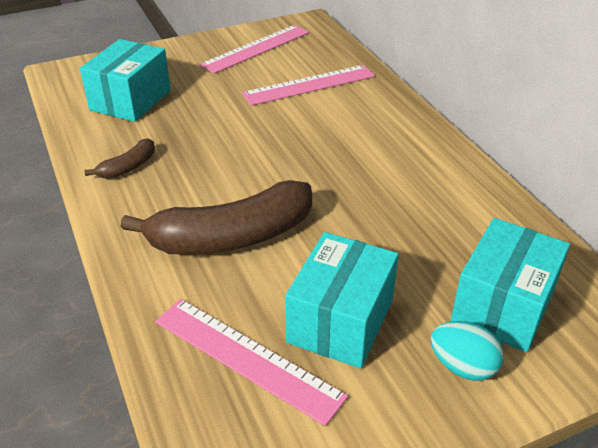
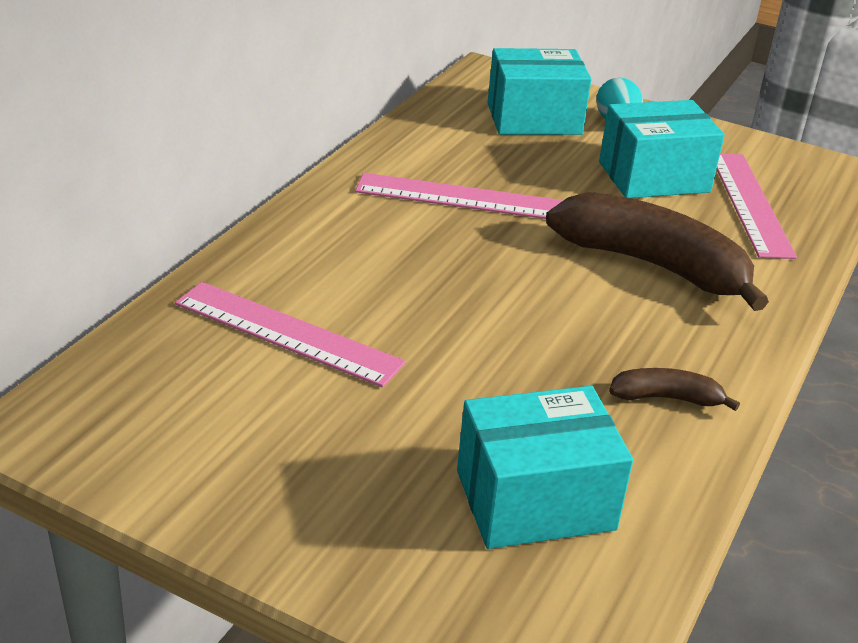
camera: 130 degrees left, 5 degrees down
(256, 48) = (212, 444): pink ruler -> pink ruler (459, 197)

